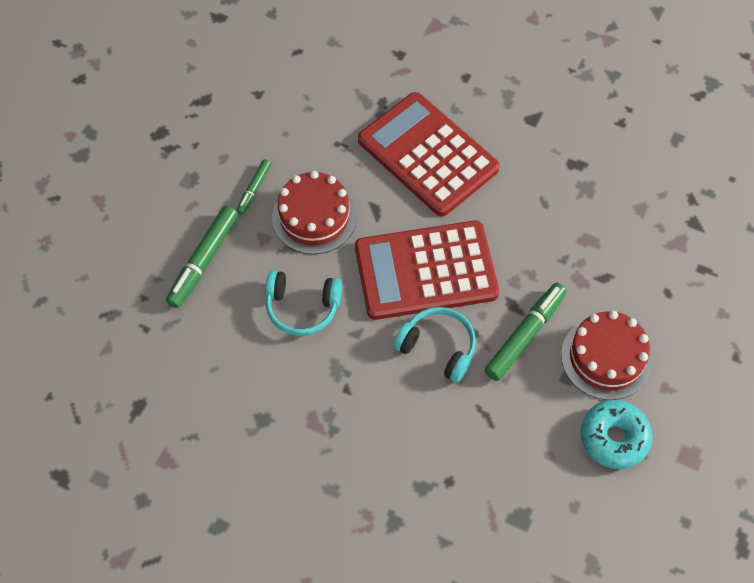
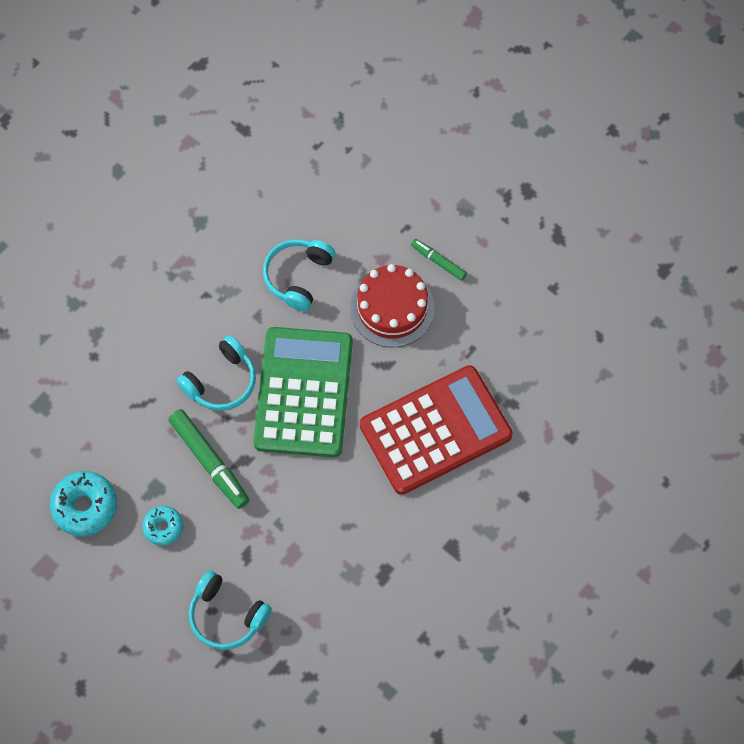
camera: 105 degrees right, 5 degrees up
(203, 261) = (371, 204): green marker -> none
(426, 271) = (303, 392): red calculator -> green calculator
(606, 357) = (163, 527): red cake -> turquoise donut
(667, 279) = (227, 616): none -> turquoise headphones

